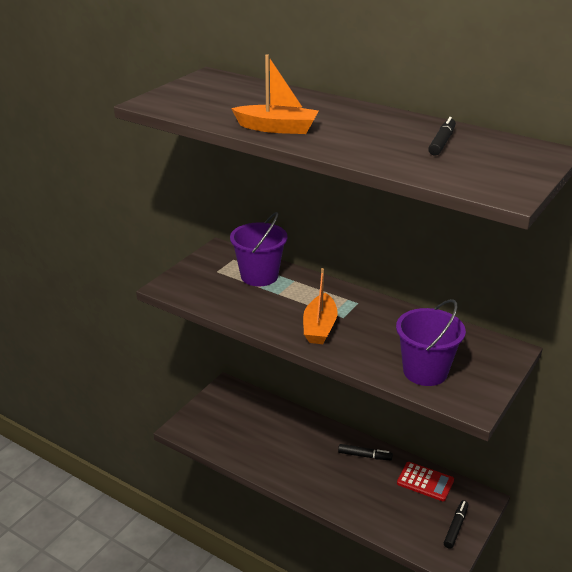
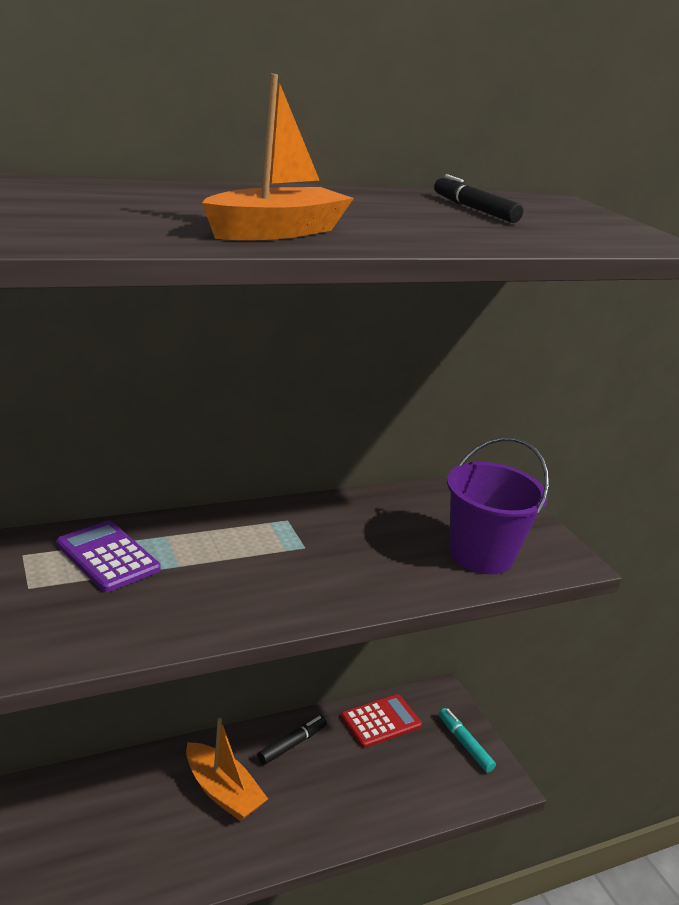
camera: 60 degrees left, 5 degrees down
(259, 276) = (108, 557): purple bucket -> purple calculator
(319, 327) = (305, 577): orange boat -> orange boat (222, 791)
(455, 527) = (464, 744): black marker -> turquoise marker

